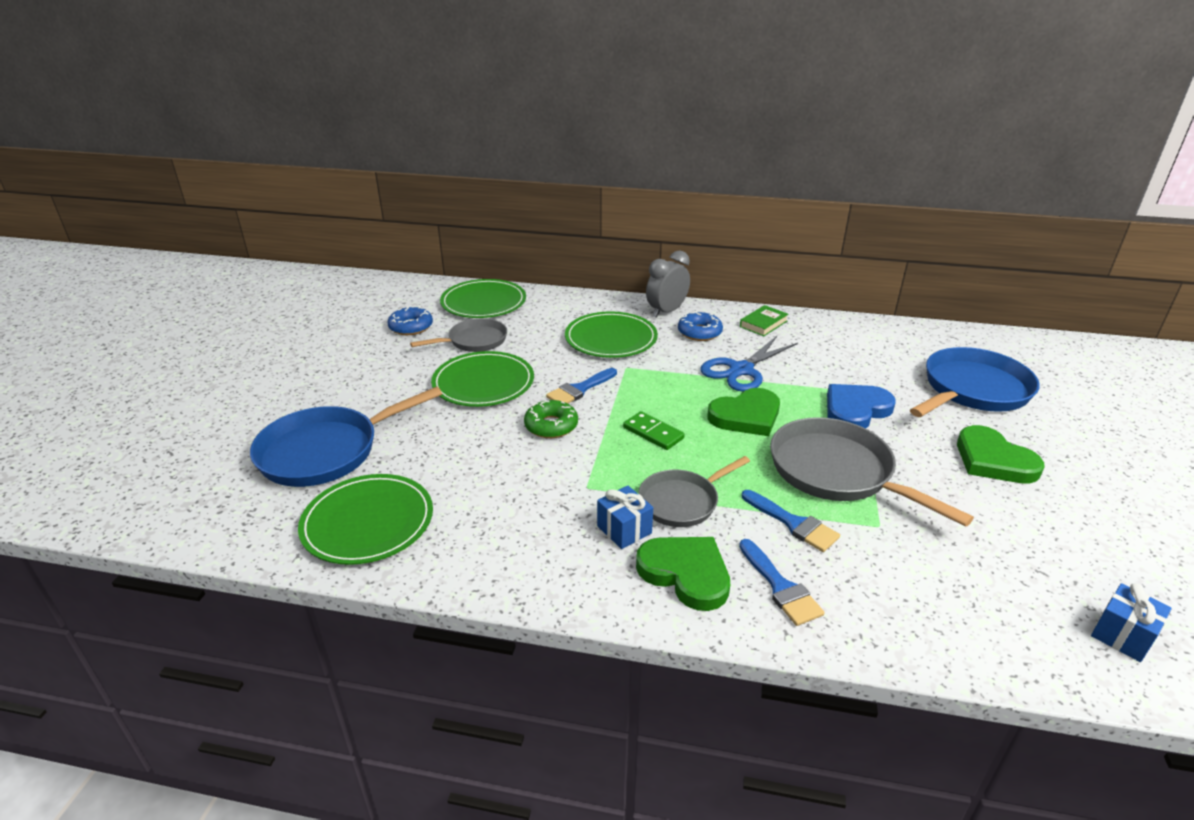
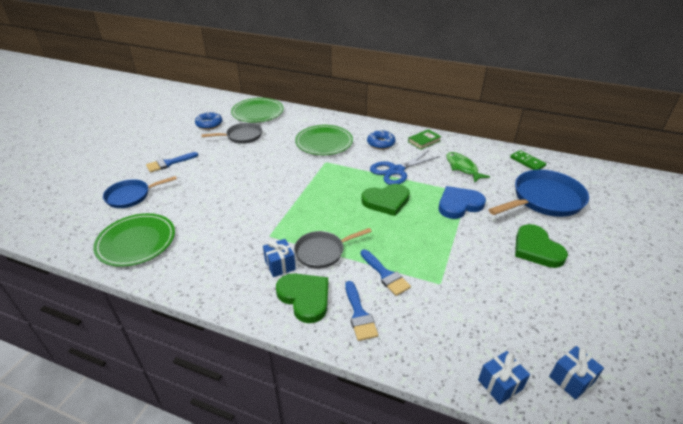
camera: 10 degrees right, 5 degrees up
(327, 451) = (131, 196): blue pan -> blue pan, size x0.62
(483, 383) = (236, 163): green plate -> none
(551, 426) = (264, 194): green donut -> none
(579, 389) = (291, 173): blue brush -> blue brush (169, 163)
(653, 433) = (324, 206): green domino -> green domino (527, 162)
(666, 311) = (366, 128): grey clock -> none
(837, 356) = (462, 168): none -> green fish
(837, 472) = (428, 245): grey pan -> none
(1029, 657) = (500, 384): none -> blue gift

